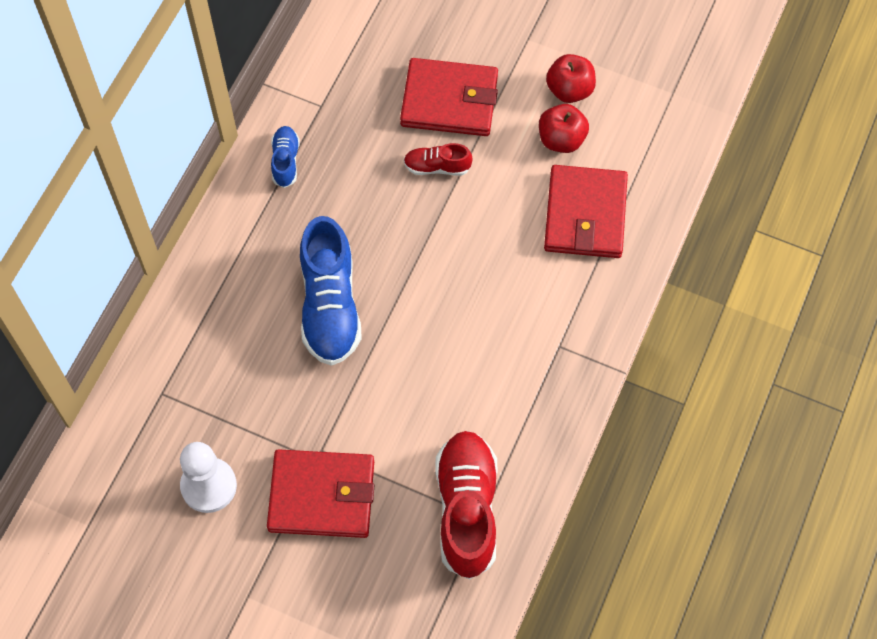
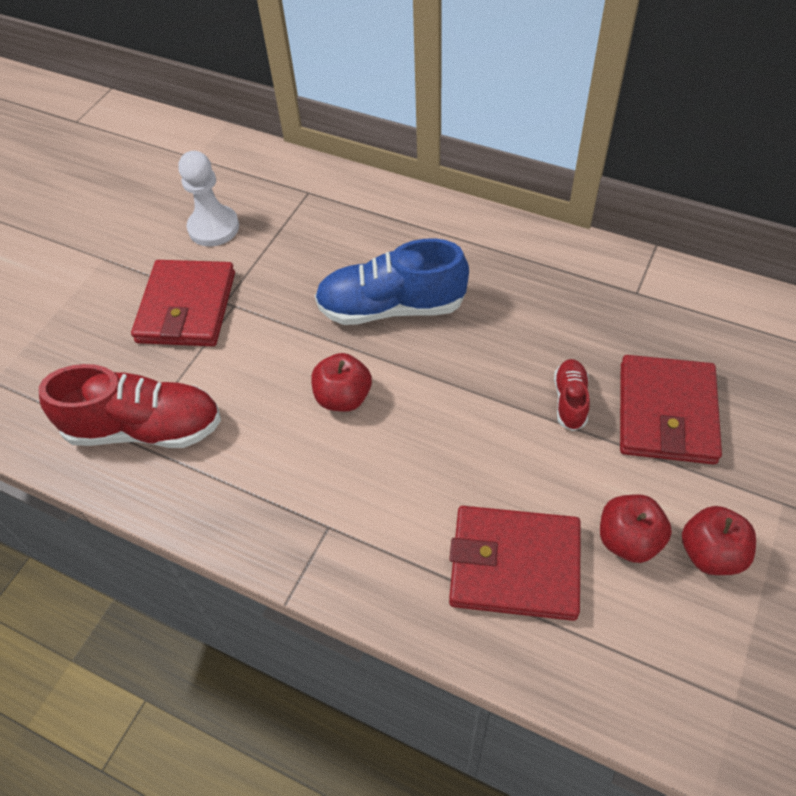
camera: 95 degrees right, 10 degrees down
(285, 161) = (562, 266): blue shoe -> none
(433, 342) = (343, 397): none -> red apple

